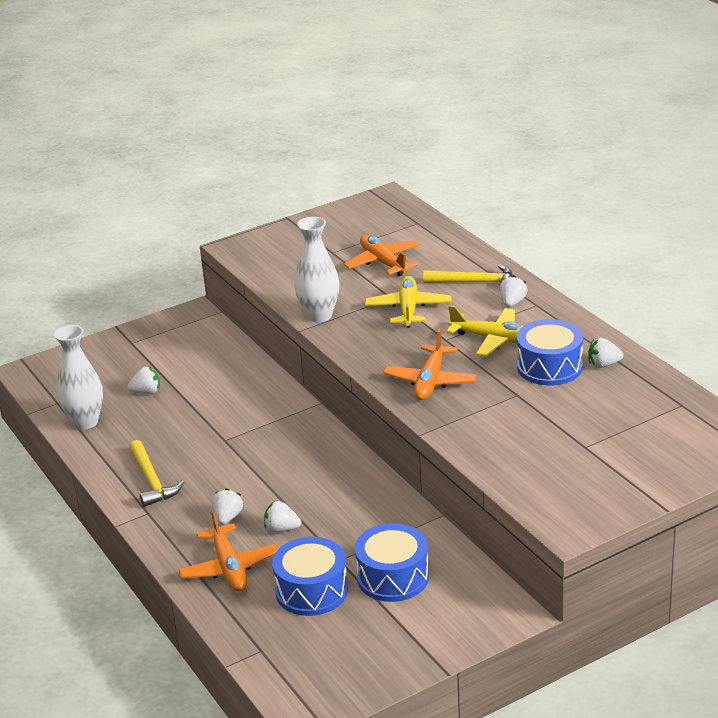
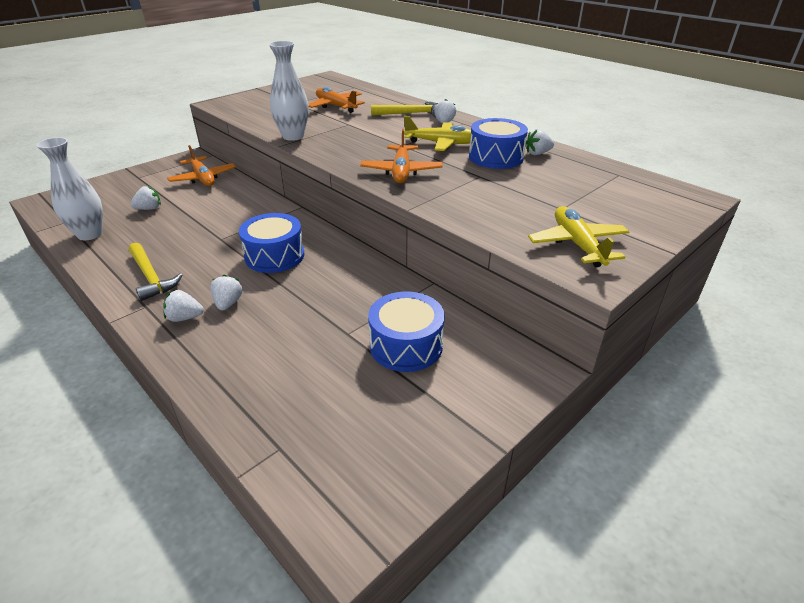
camera: 15 degrees left, 5 degrees up
(229, 568) = (233, 353): orange plane -> orange plane (203, 178)
(281, 529) = (283, 309): white strawberry -> white strawberry (185, 318)
(311, 591) = (325, 369): blue drum -> blue drum (274, 256)
(408, 309) = (365, 129): yellow plane -> yellow plane (577, 244)

